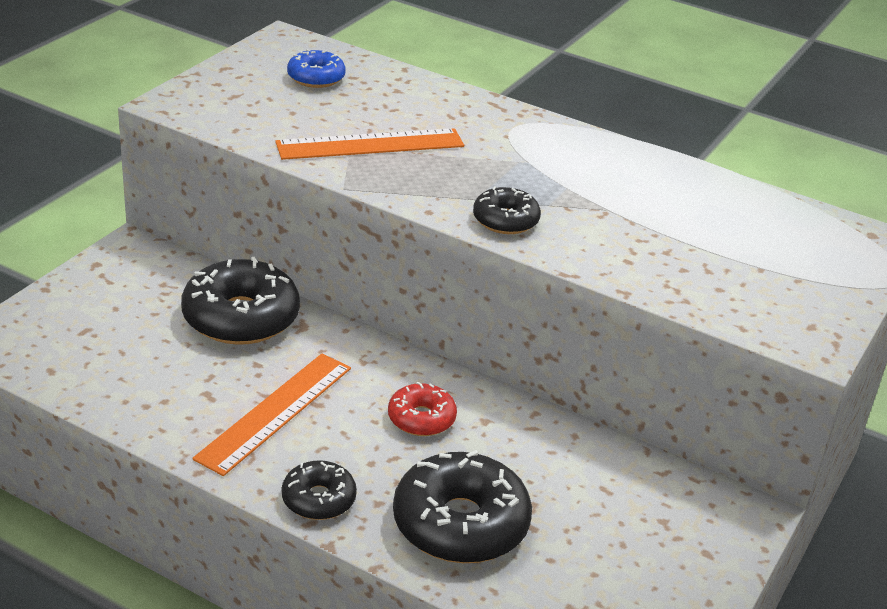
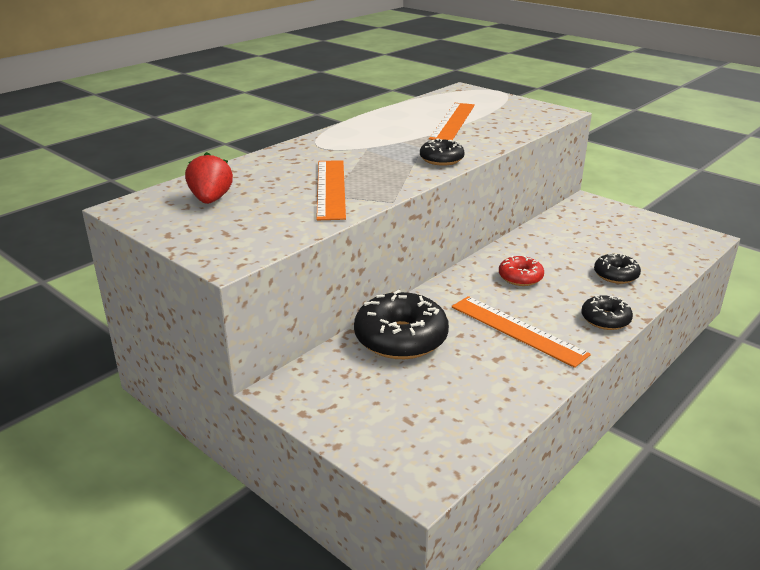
camera: 75 degrees left, 5 degrees down
(316, 78) = (211, 200): blue donut -> red strawberry
(460, 524) = (616, 275): black donut -> black donut, size x0.55
(684, 229) = (453, 121): none -> orange ruler

